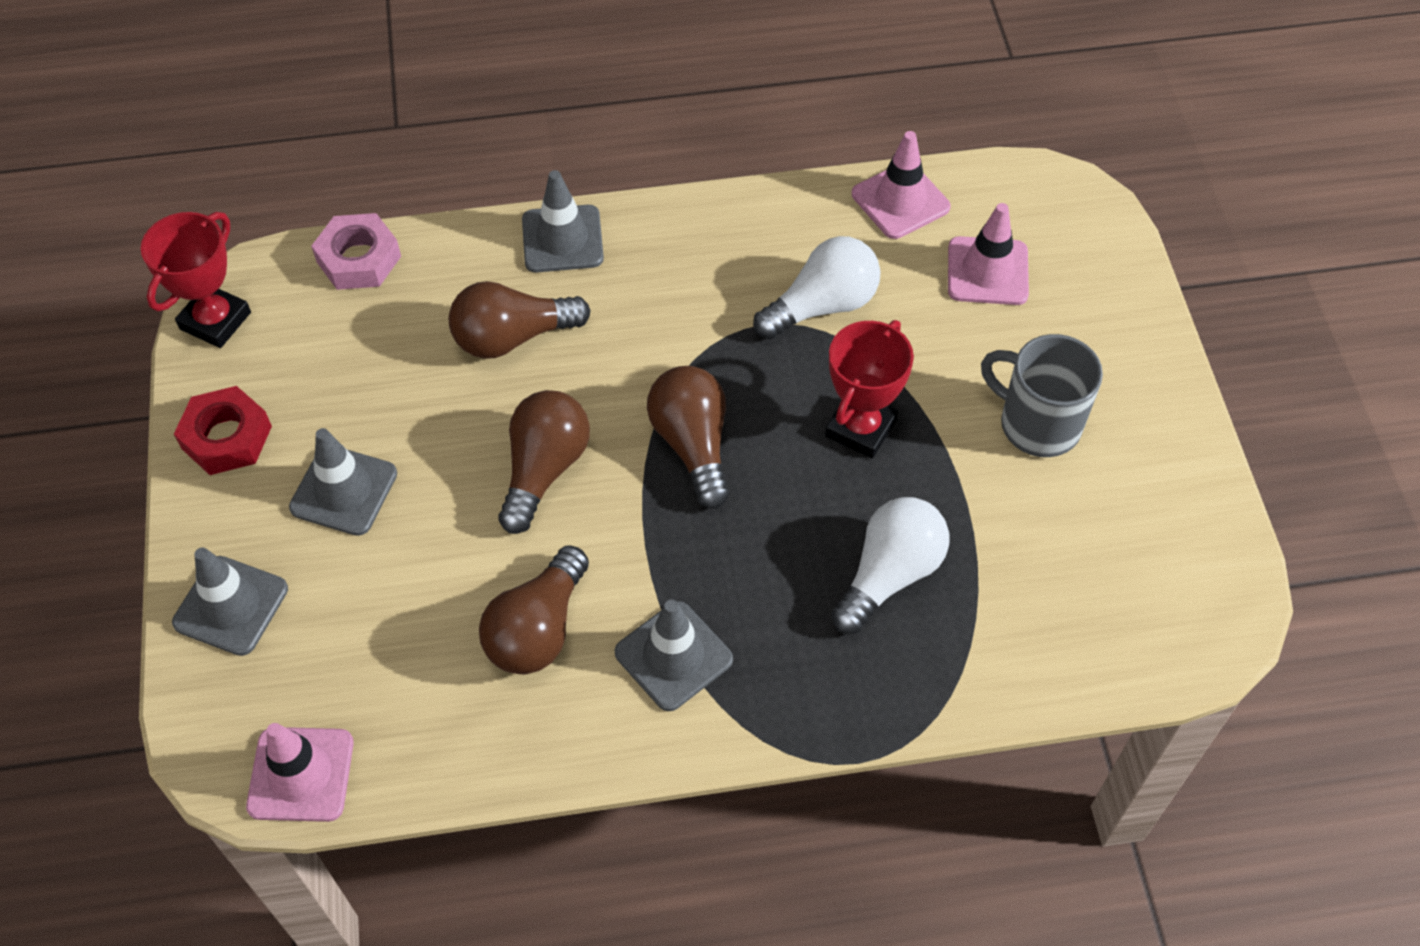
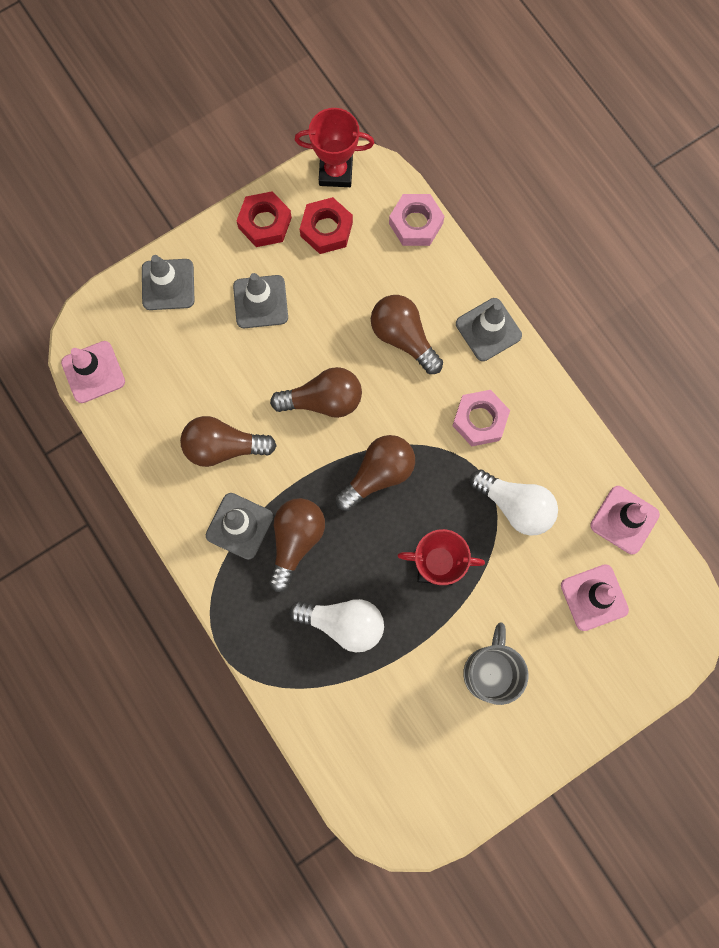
camera: 65 degrees right, 20 degrees up
(292, 365) = (326, 229): none -> red nut
(682, 298) = (479, 420): none -> pink nut
(736, 588) = (296, 540): none -> brown light bulb

